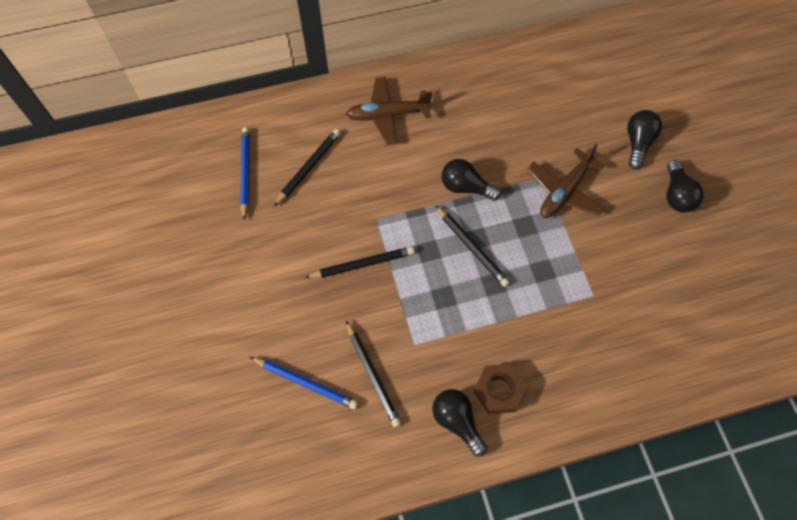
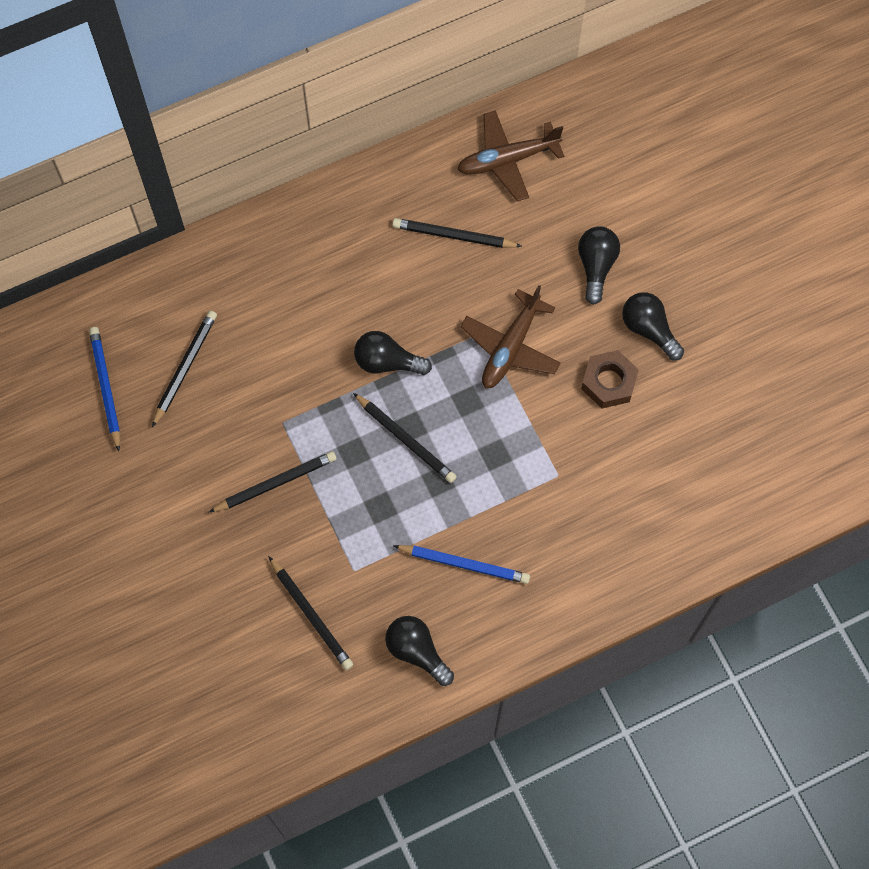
camera: 10 degrees left, 5 degrees up
(306, 383) = (234, 638): blue pencil -> blue pencil (464, 564)
(387, 115) = (272, 278): brown plane -> brown plane (507, 160)
(498, 390) = (460, 608): brown nut -> brown nut (609, 382)
(529, 106) = (453, 236): none -> black pencil
(676, 195) = (649, 329): black light bulb -> black light bulb turned 150 degrees clockwise

